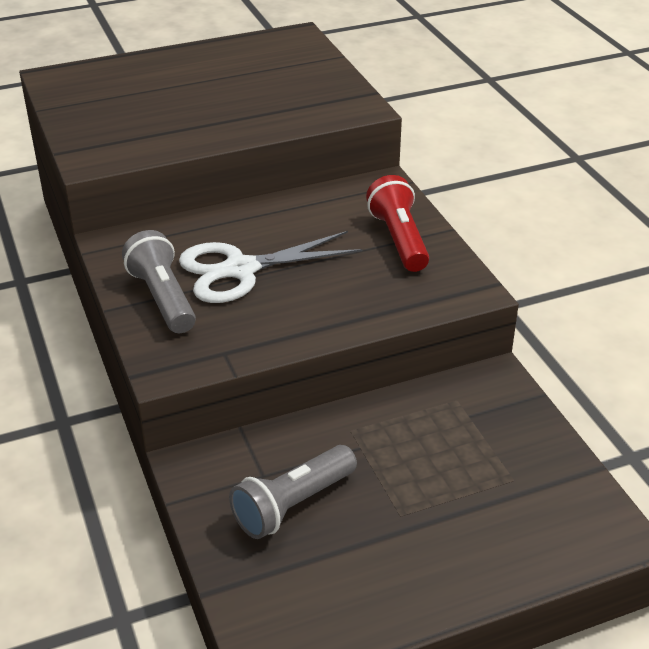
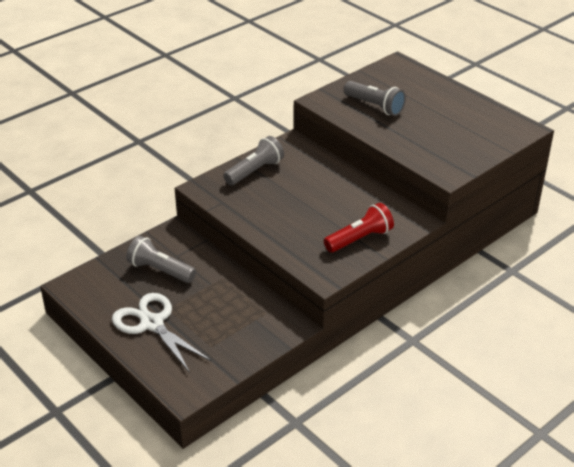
camera: 70 degrees right, 0 degrees up
(152, 120) = (375, 106): none -> grey flashlight
(240, 270) = (294, 189): white scissors -> white scissors (152, 324)

